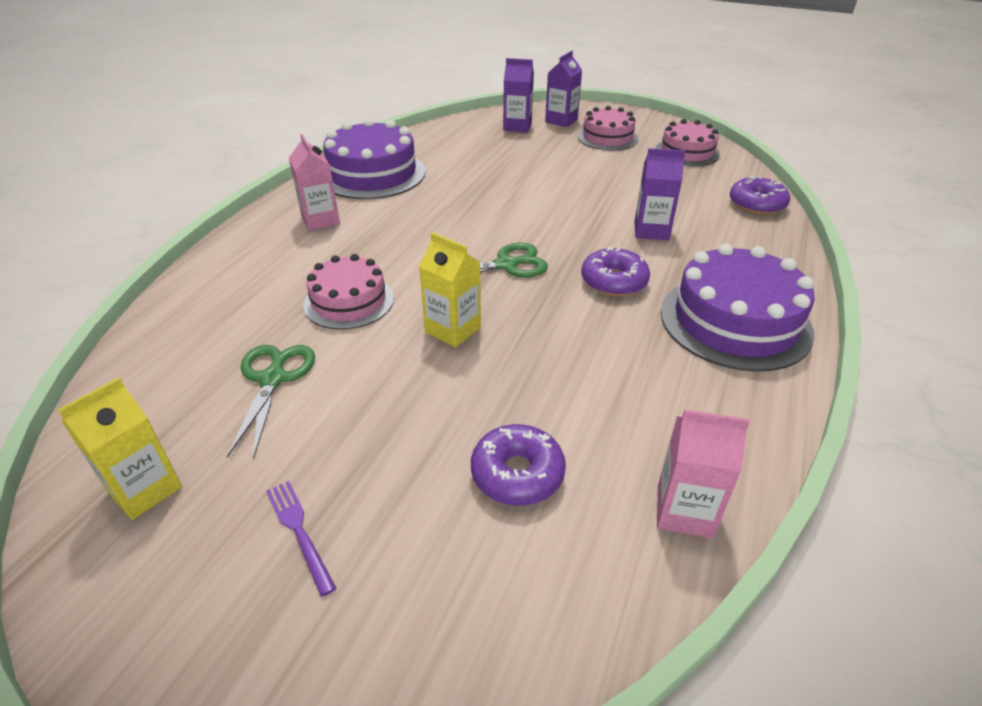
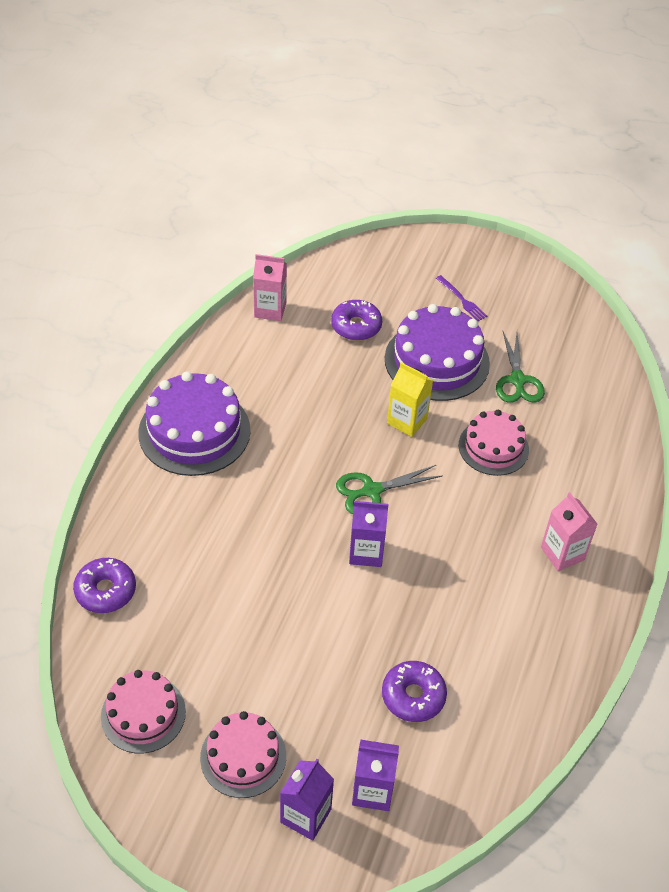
camera: 175 degrees right, 10 degrees up
(145, 489) = (551, 317): yellow carton -> none
(372, 174) = (540, 646): purple cake -> purple cake (437, 361)
(614, 281) = (280, 472): purple donut -> purple donut (413, 696)
(651, 231) = (231, 542): purple carton -> purple carton (366, 552)

